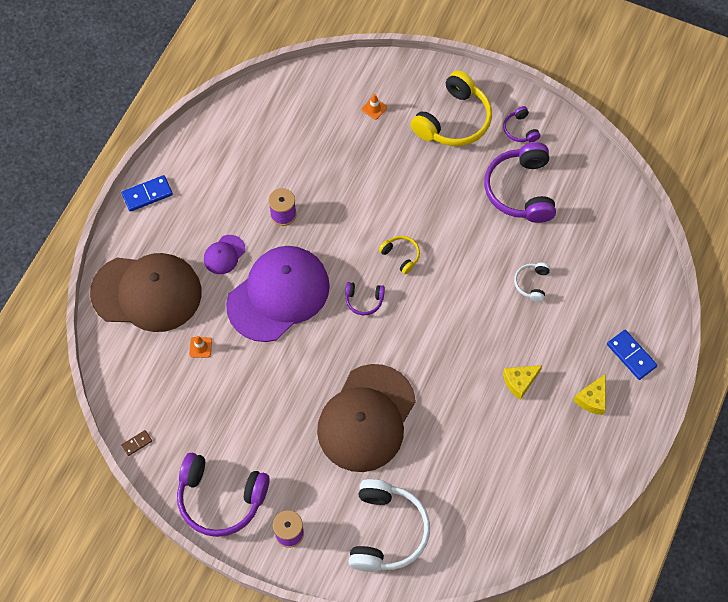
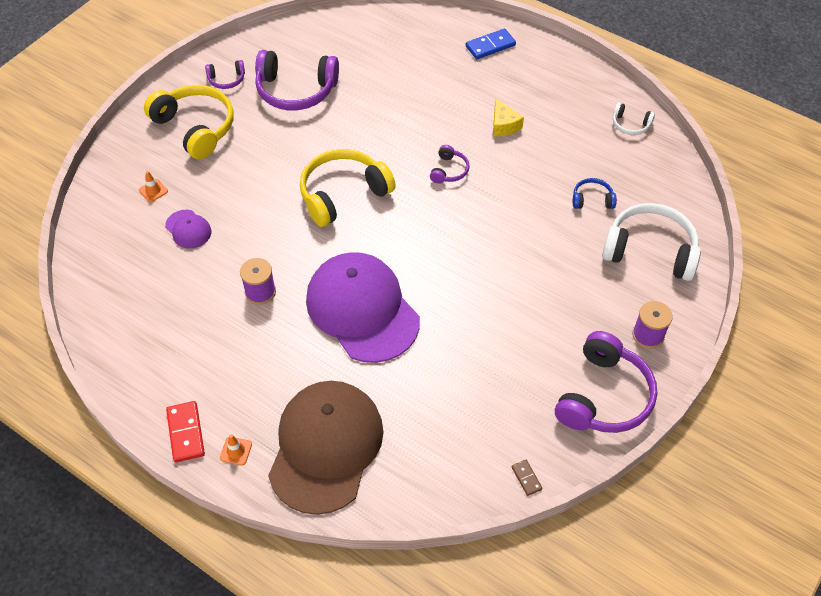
camera: 80 degrees left, 10 degrees down
(147, 194) = (185, 433): blue domino -> red domino
(200, 347) = (412, 396): orange traffic cone -> orange traffic cone (236, 451)
(224, 255) = (296, 357): purple cap -> purple cap (188, 229)
(364, 300) = (388, 233): purple headphones -> purple headphones (449, 170)
(366, 418) = (525, 250): brown cap -> none
(401, 256) = (343, 194): yellow headphones -> yellow headphones, size x2.10
(439, 474) = (592, 199): none -> blue headphones
(532, 283) = (401, 99): white headphones -> white headphones (630, 125)
(592, 399) = (529, 78): yellow cheese -> none

